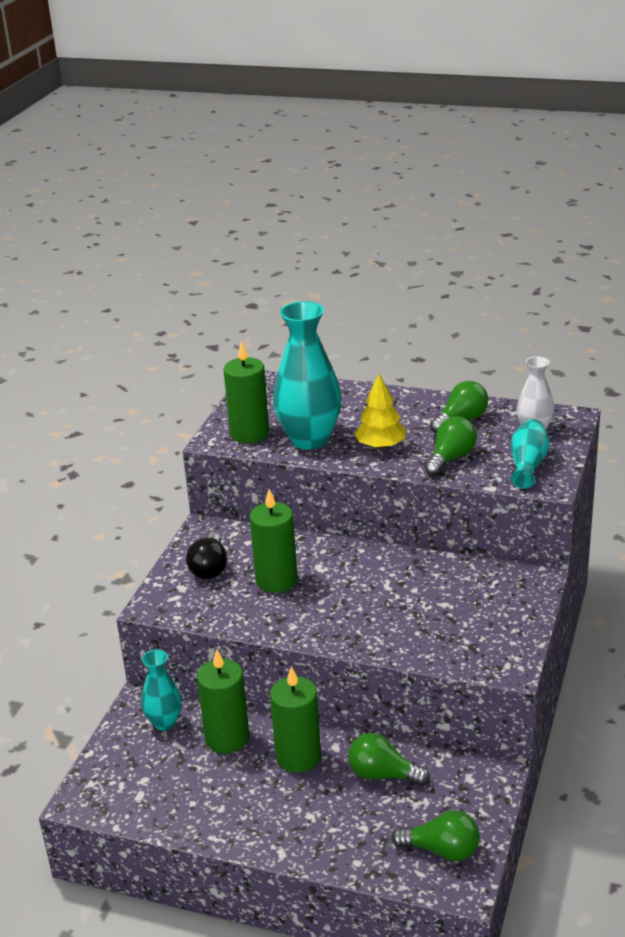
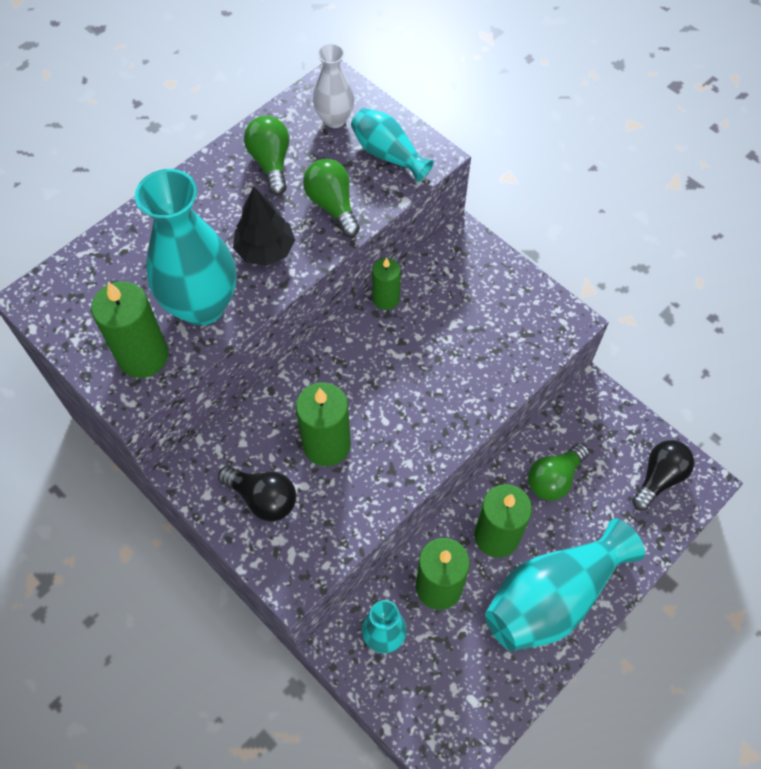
camera: 65 degrees left, 30 degrees up
(264, 814) = (553, 597): none -> turquoise vase
(380, 446) = (265, 250): yellow tree -> black tree
(434, 560) = (386, 299): none -> green candle
(441, 850) = (659, 478): green light bulb -> black light bulb

